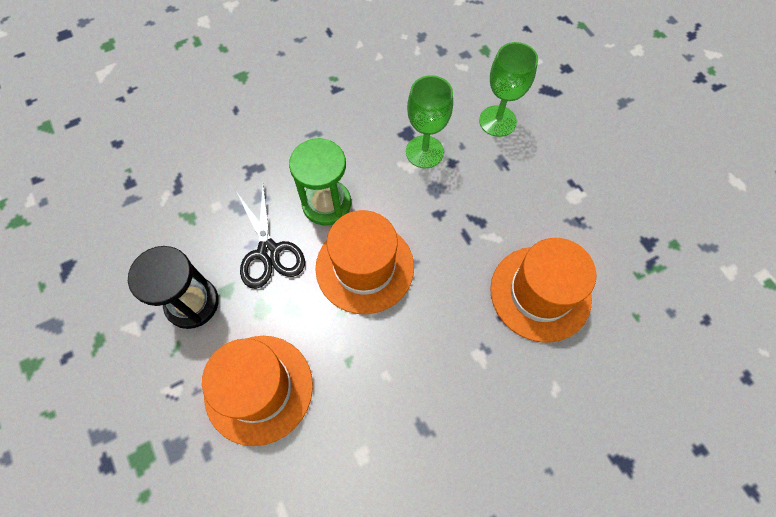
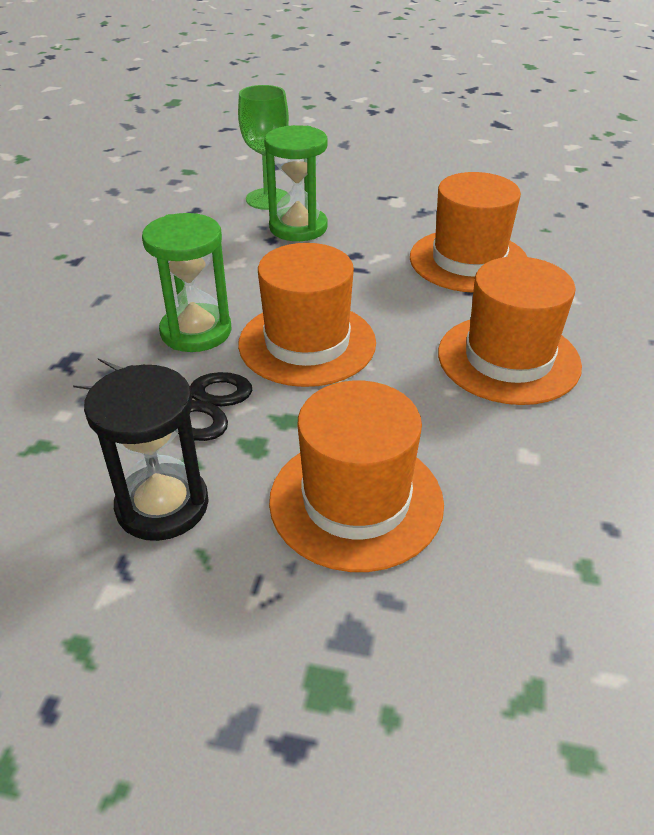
camera: 50 degrees left, 25 degrees down
(424, 152) = (235, 247): green goblet -> none
(446, 389) = (508, 359): none -> orange hat
(480, 165) = (298, 227): none -> green hourglass

